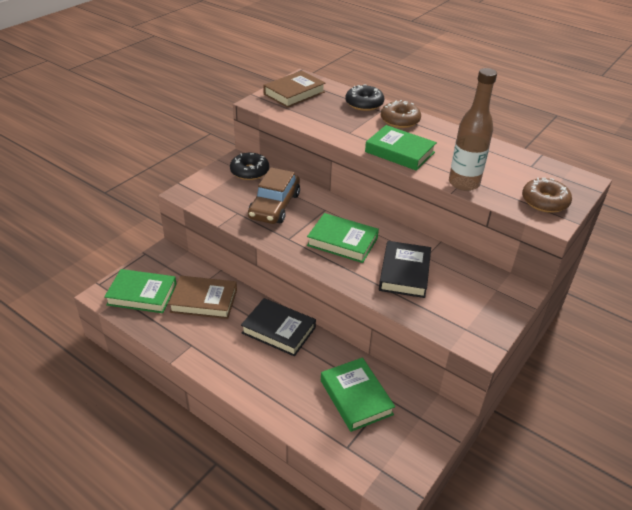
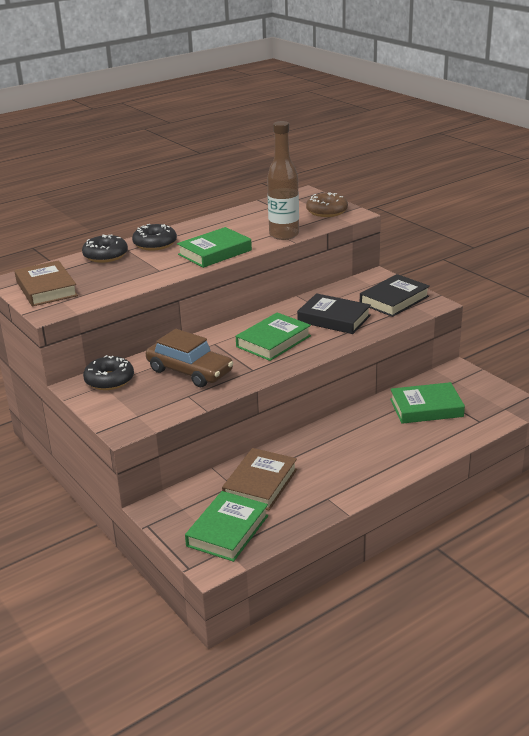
camera: 70 degrees left, 10 degrees down
(278, 330) = (327, 439): black book -> black book (394, 300)
(400, 120) = (155, 244): brown donut -> black donut

